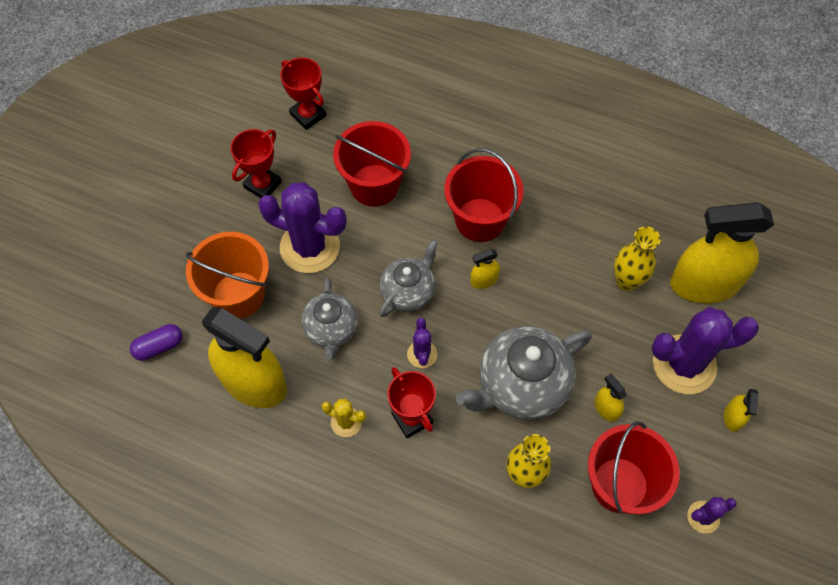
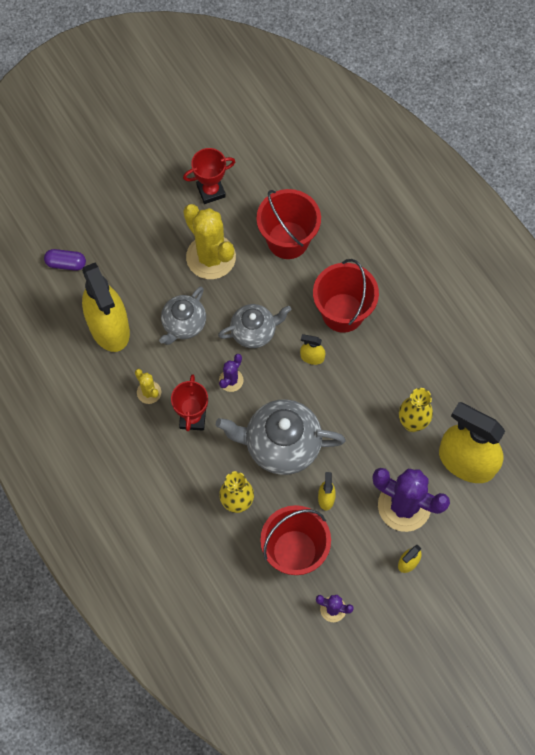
camera: 35 degrees right, 5 degrees up
(238, 295) = (140, 261): orange bucket -> none
(308, 115) = (280, 157): red trophy -> none
(310, 247) = (211, 257): purple cactus -> yellow cactus

